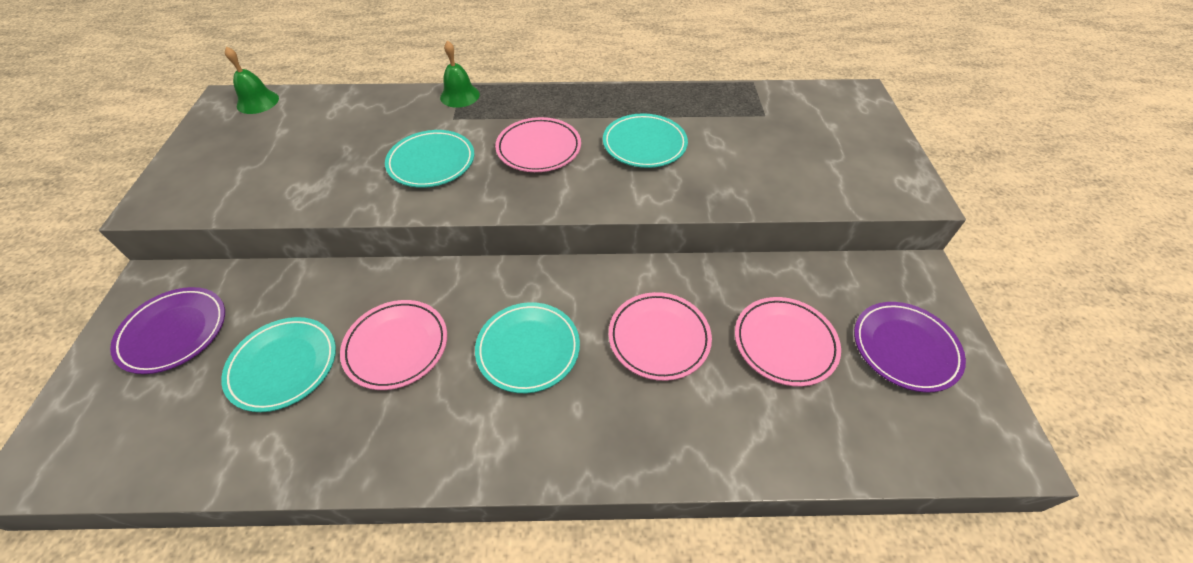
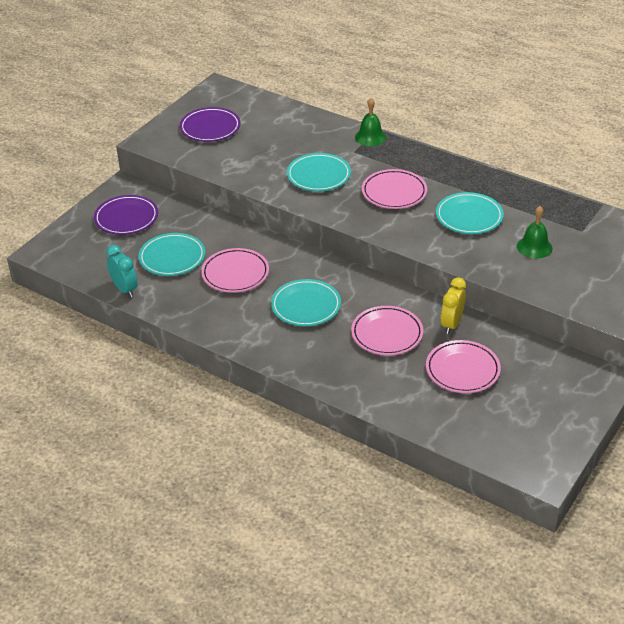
camera: 35 degrees right, 10 degrees down
(228, 465) = (125, 289): none -> turquoise clock
(257, 102) = (237, 95): green bell -> green bell (534, 247)
(716, 285) = (451, 324): none -> yellow clock
(905, 348) = (538, 406): purple plate -> purple plate (210, 128)

